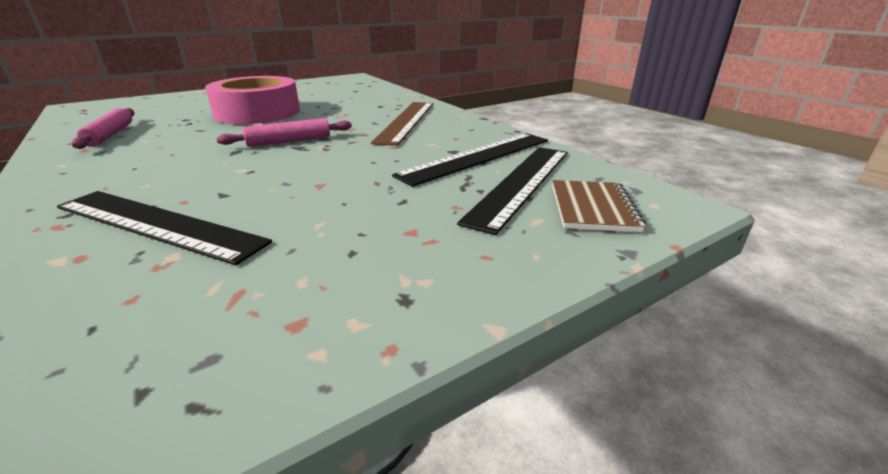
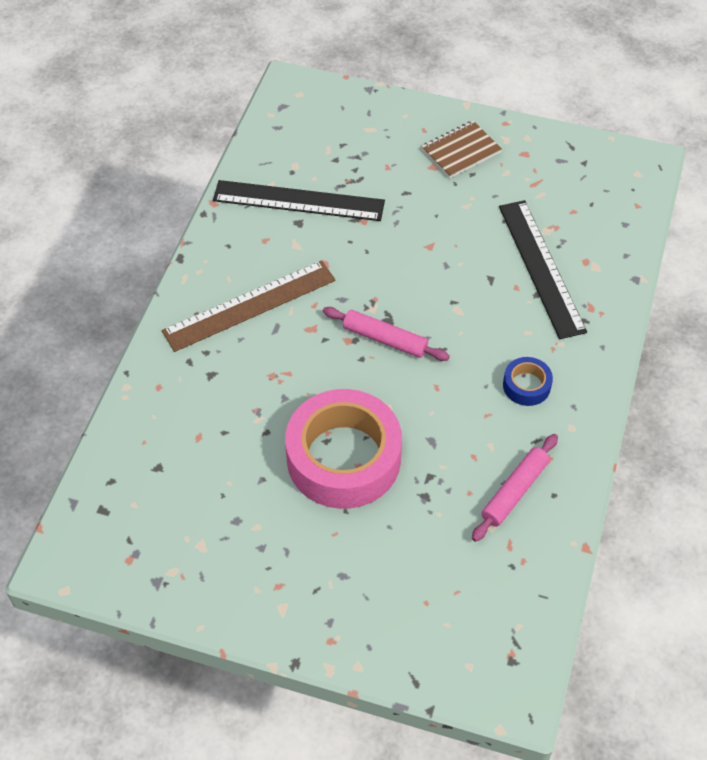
camera: 130 degrees left, 25 degrees up
(126, 164) = (526, 385): none -> blue tape
(522, 183) = (324, 156): black ruler -> none
(593, 208) = (330, 114): brown notebook -> brown notebook (461, 151)

